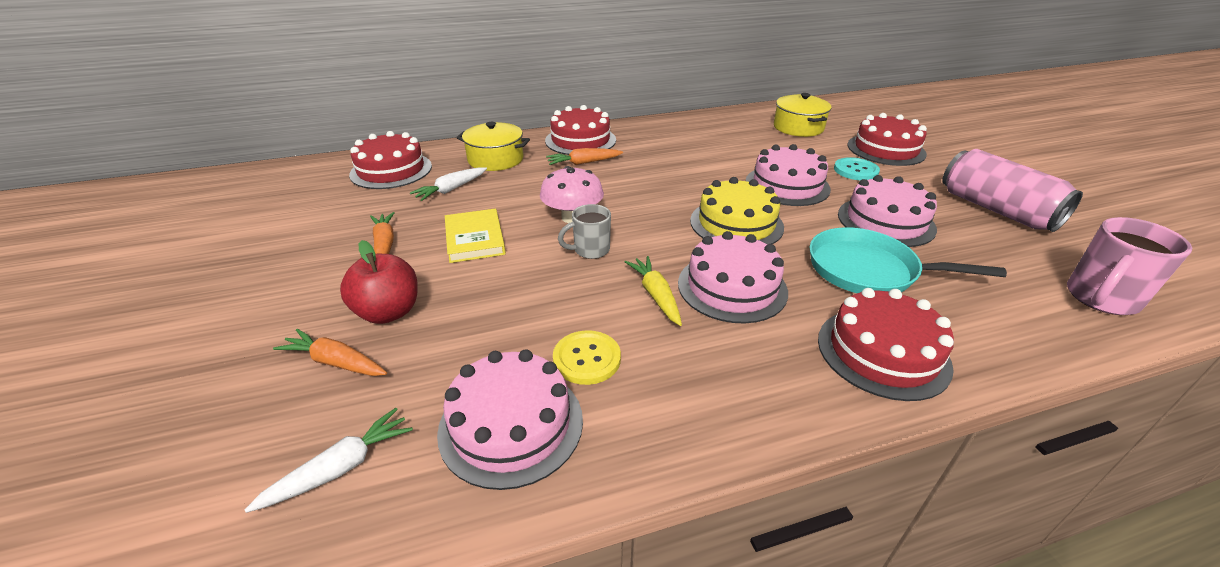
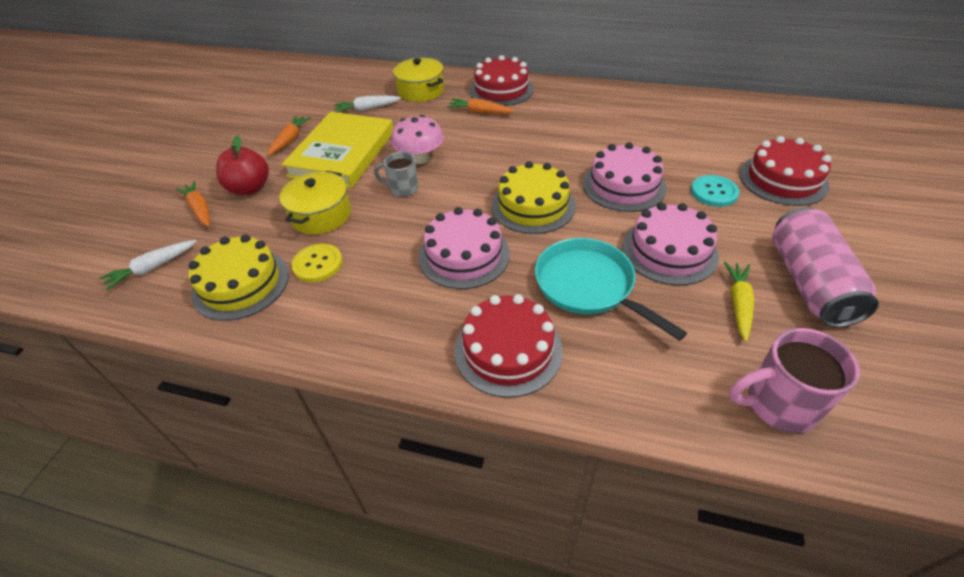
camera: 35 degrees right, 10 degrees up
(340, 468) = (152, 268): white carrot -> white carrot turned 150 degrees clockwise
(391, 170) = (346, 81): red cake -> none
(475, 239) = (342, 154): yellow book -> yellow book, size x1.76
(511, 424) = (241, 284): pink cake -> yellow cake
(656, 295) = (405, 240): yellow carrot -> yellow carrot (738, 304)
(798, 127) = (719, 128): yellow pot -> yellow pot (321, 215)

